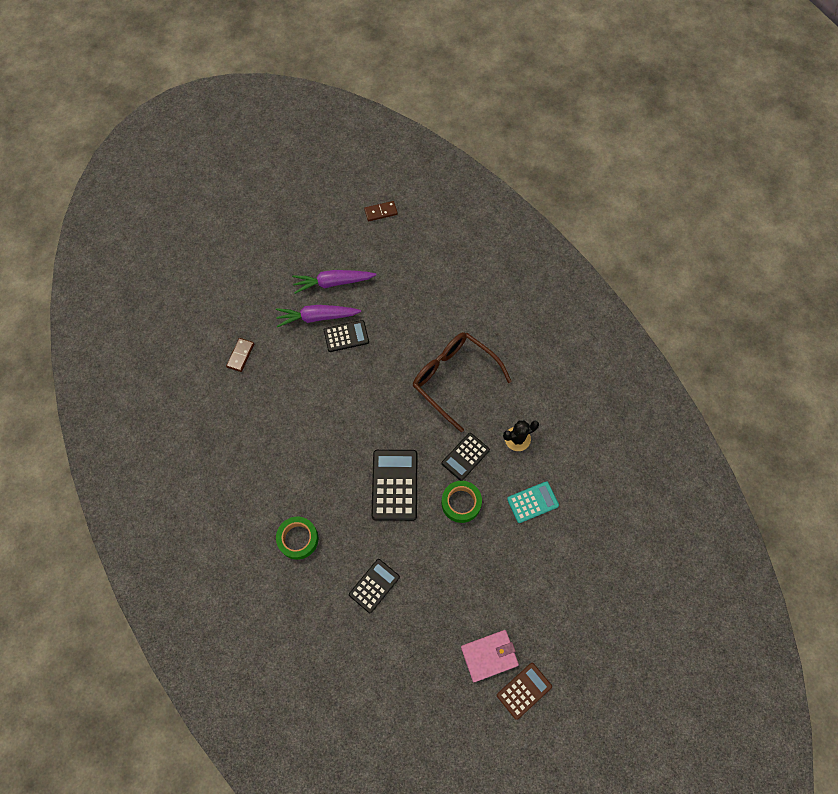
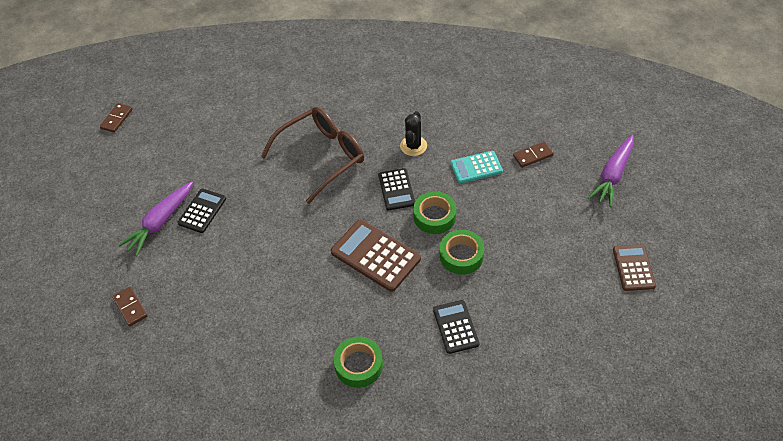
camera: 50 degrees left, 15 degrees down
(333, 283) = (141, 191): purple carrot -> purple carrot (612, 175)
(394, 485) = (375, 255): black calculator -> brown calculator
(439, 548) = (461, 255): none -> green tape
(454, 379) = (321, 157): brown glasses -> brown glasses turned 150 degrees clockwise
(489, 656) = (585, 275): pink wallet -> none
(532, 502) = (476, 167): turquoise calculator -> turquoise calculator turned 120 degrees counterclockwise
(579, 539) = (533, 156): none -> brown domino

